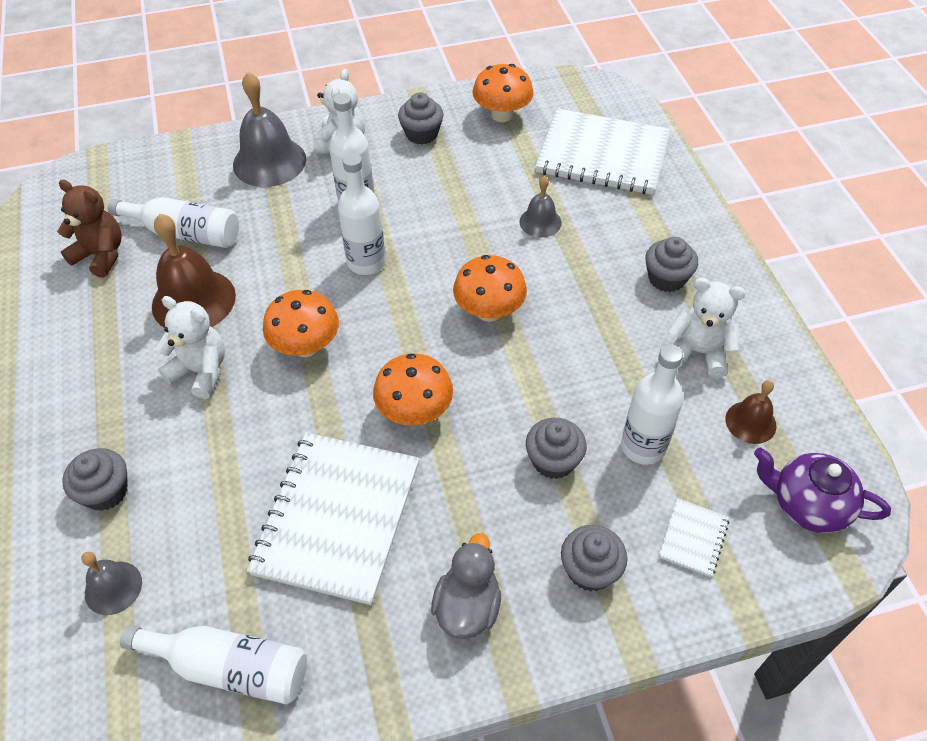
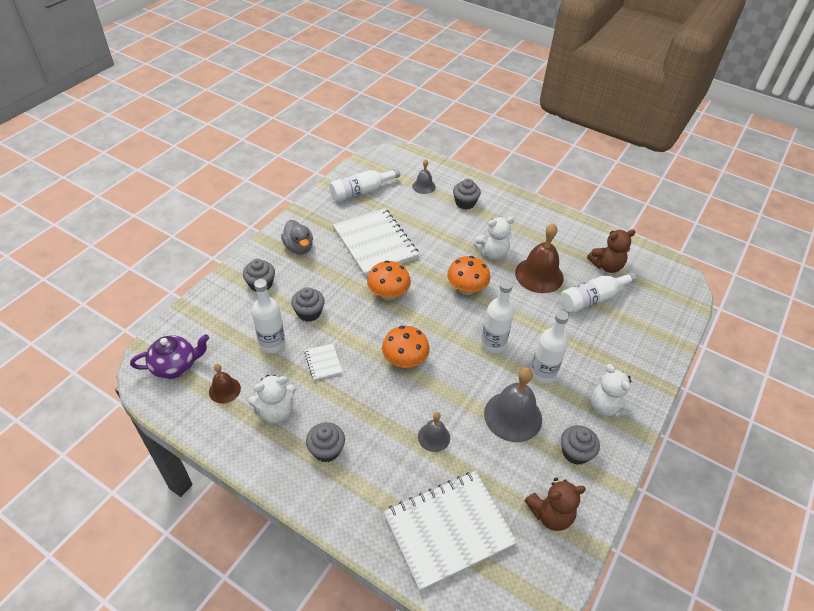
camera: 135 degrees right, 5 degrees down
(269, 161) = (621, 365): grey bell -> grey bell (513, 416)
(502, 115) = (550, 514): orange mushroom -> brown teddy bear
(693, 538) = (224, 320): white notebook -> white notebook (323, 362)

